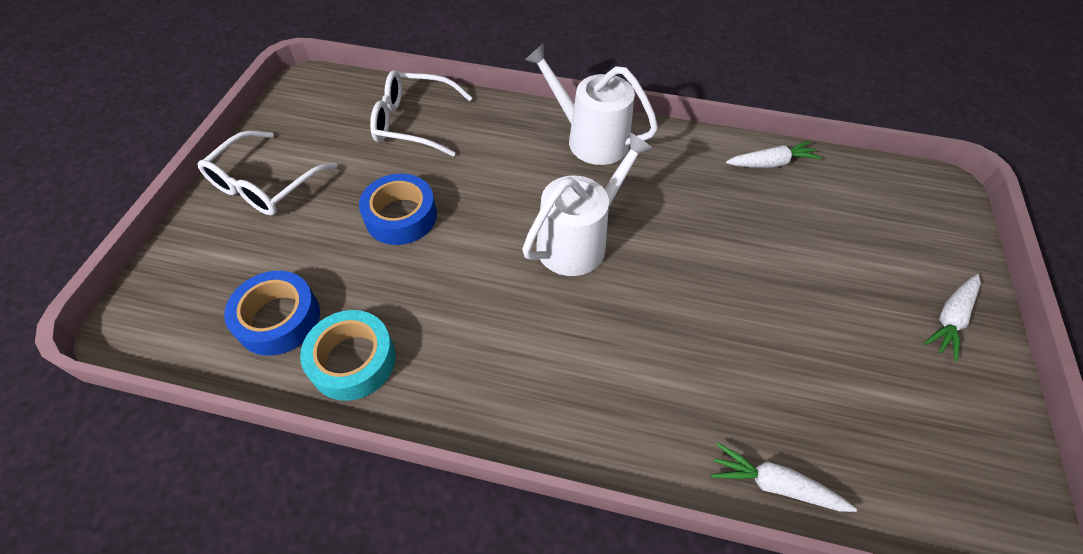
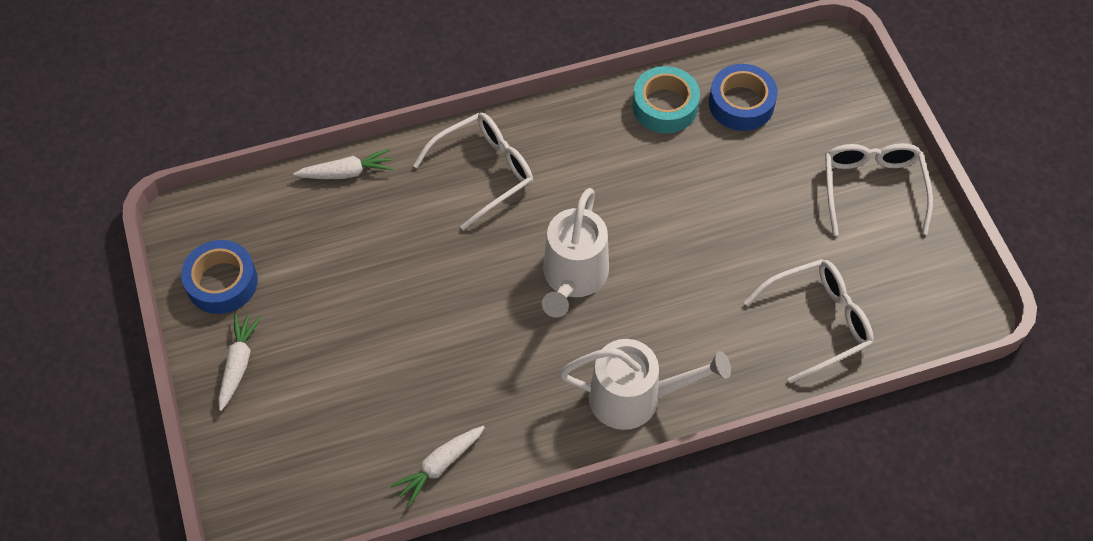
camera: 150 degrees right, 5 degrees up
(401, 216) = (734, 221): blue tape -> blue tape (222, 282)
(603, 391) = (484, 172): none -> white glasses

